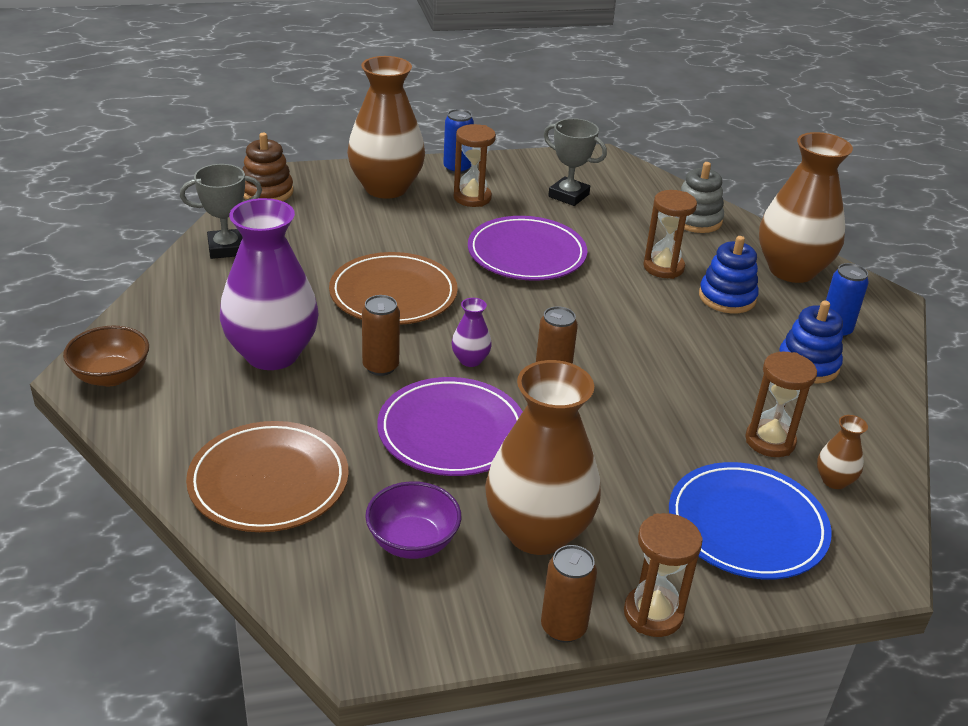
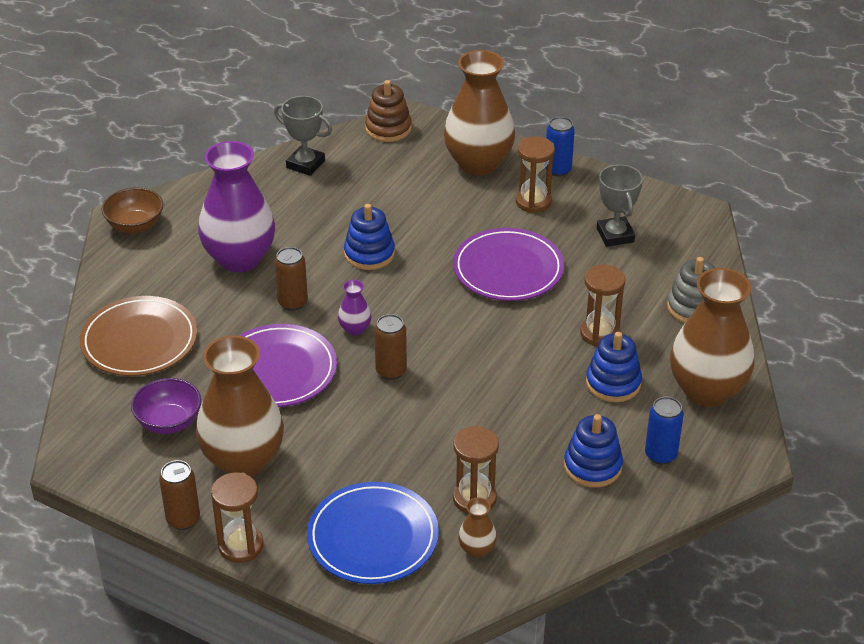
camera: 45 degrees right, 5 degrees up
(393, 294) = (369, 254): brown plate -> blue stacking toy

